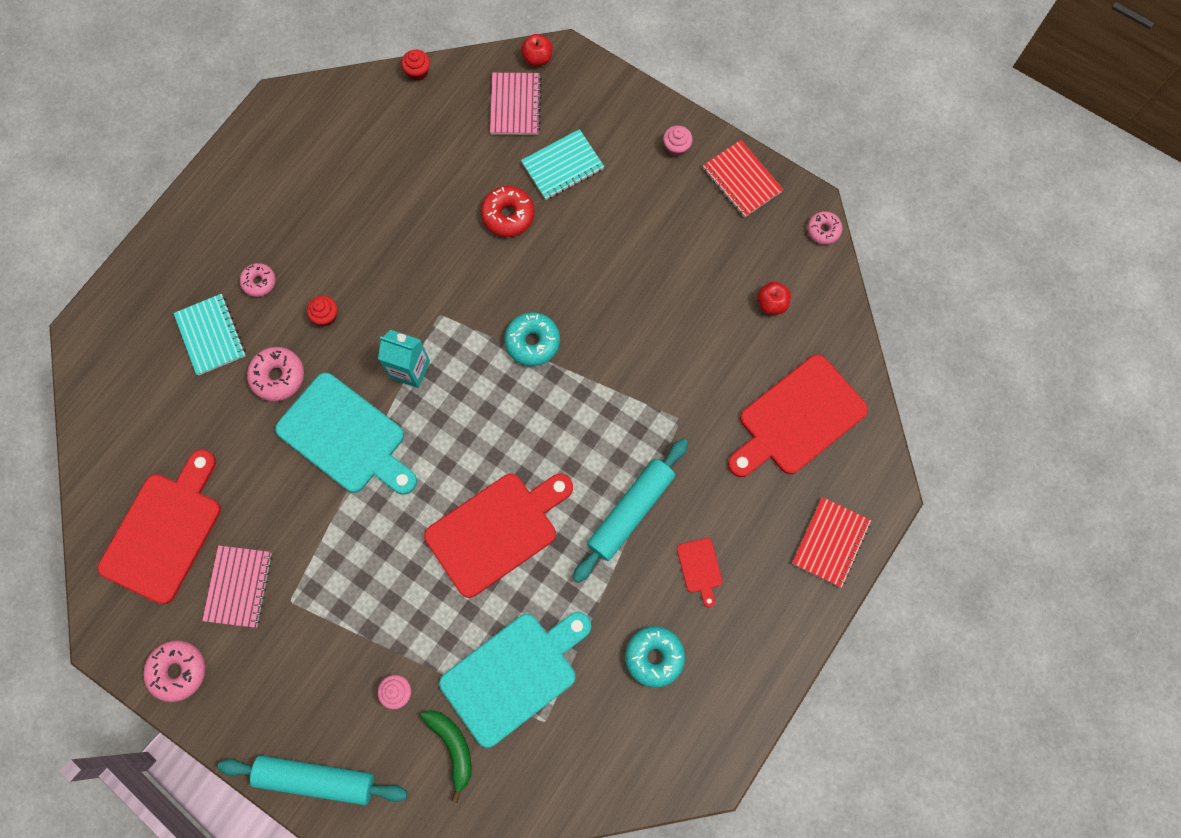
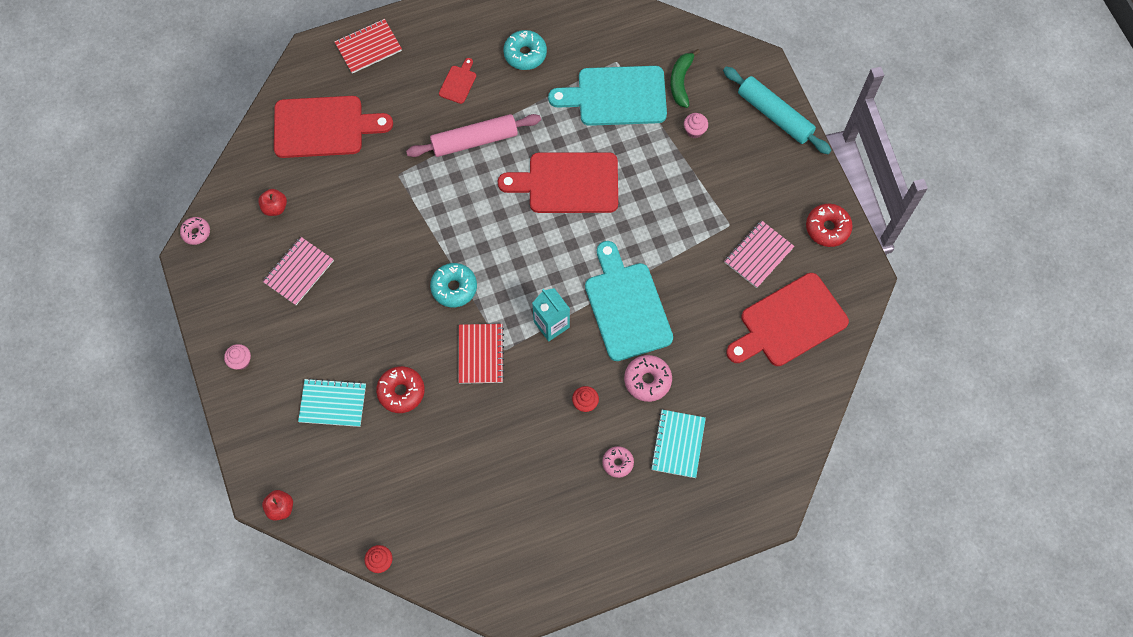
camera: 145 degrees left, 5 degrees down
(178, 671) = (827, 228): pink donut -> red donut
(515, 105) = (328, 478): pink notebook -> pink notebook (299, 272)
(630, 511) = (474, 141): turquoise rolling pin -> pink rolling pin
(742, 180) = (217, 305): red notebook -> red notebook (480, 354)

